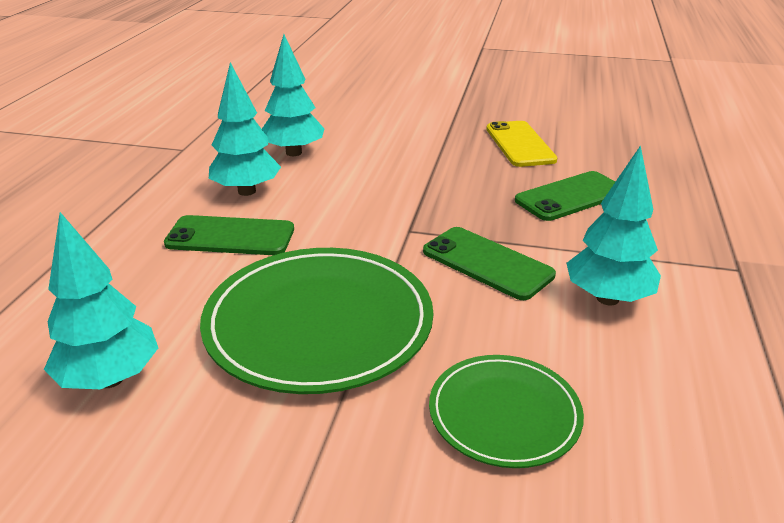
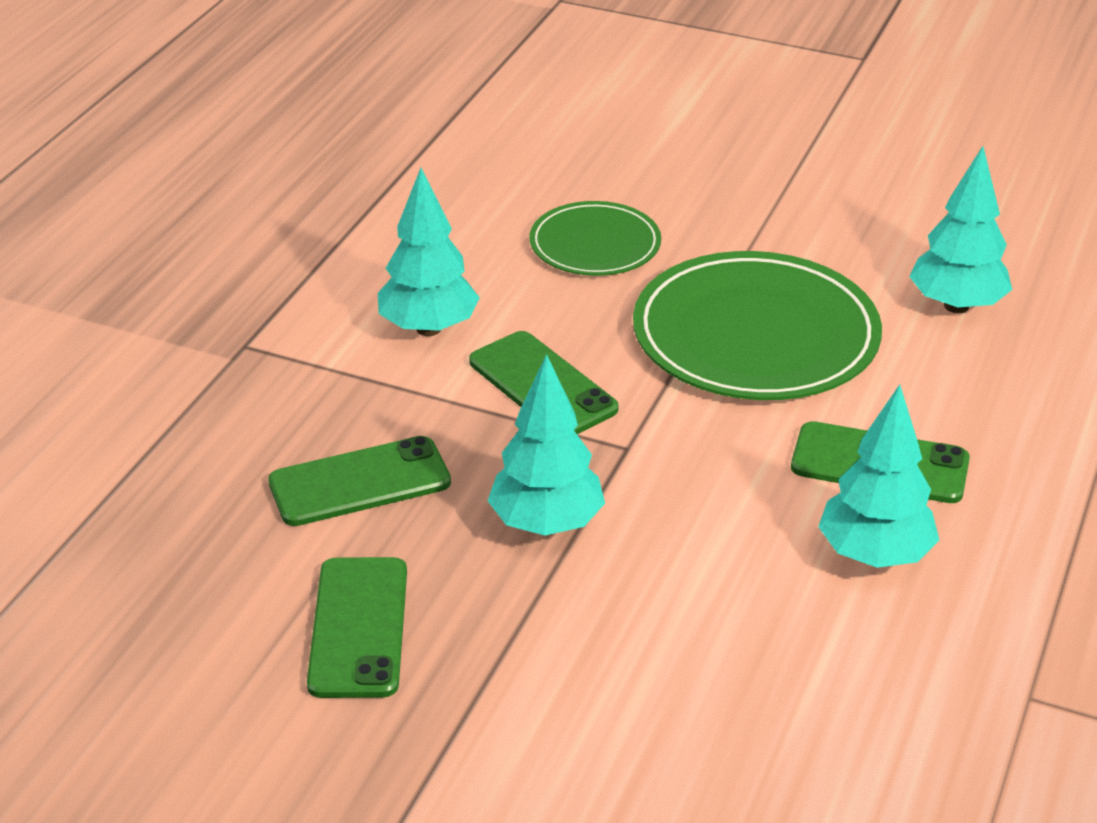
camera: 170 degrees left, 5 degrees up
(294, 152) = (802, 655): turquoise tree -> turquoise tree (546, 524)
(520, 144) = (358, 627): yellow phone -> green phone

